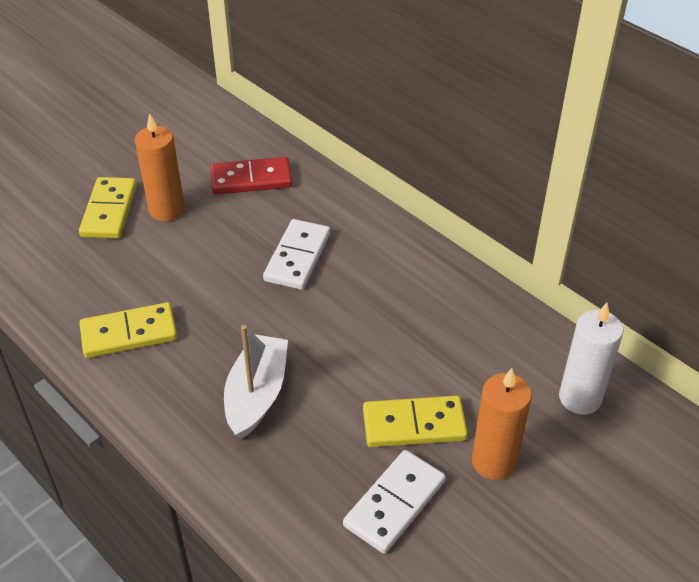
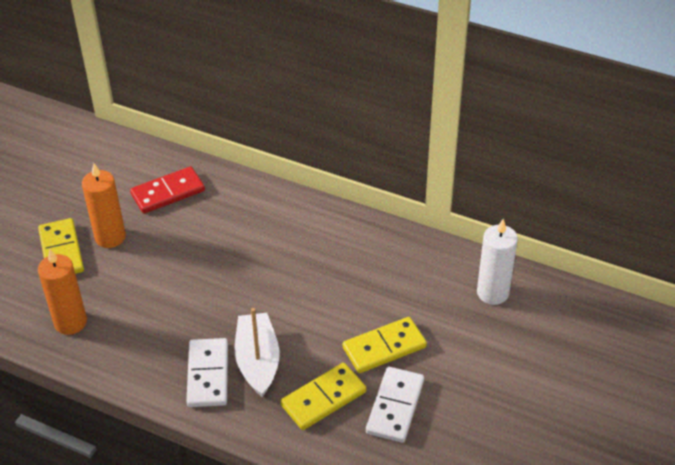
camera: 20 degrees left, 0 degrees up
(129, 333) = (133, 345): yellow domino -> yellow domino (323, 398)
(297, 257) = (237, 246): white domino -> white domino (208, 375)
(493, 462) = (451, 356): orange candle -> orange candle (70, 322)

